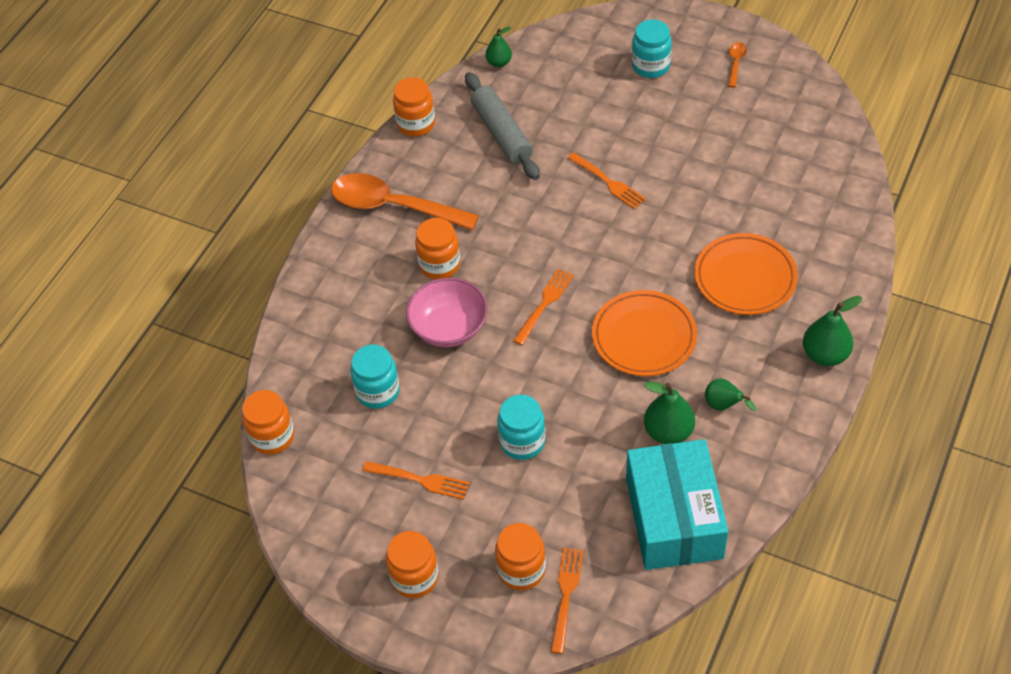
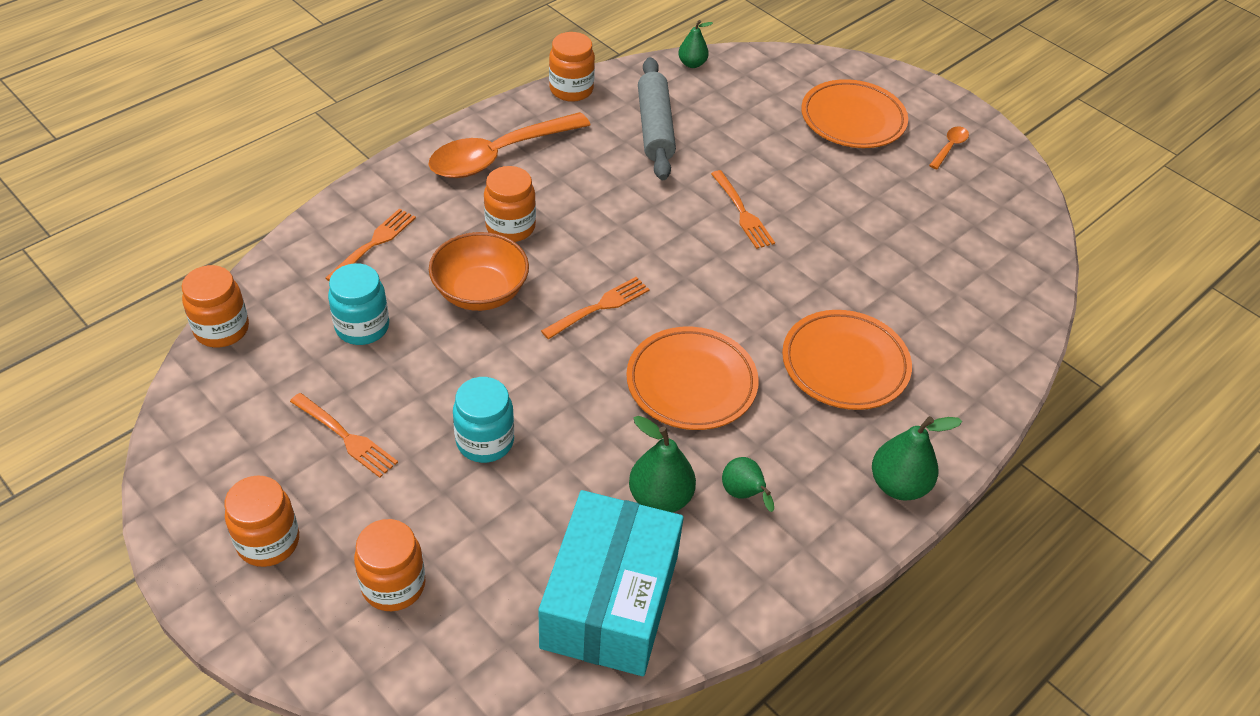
camera: 15 degrees right, 5 degrees down
(393, 206) = (498, 155): orange spoon -> orange spoon turned 75 degrees counterclockwise
(449, 327) = (480, 292): pink bowl -> orange bowl
(566, 596) = (426, 639): orange fork -> orange fork (373, 244)
(650, 66) = (853, 119): turquoise jar -> orange plate

